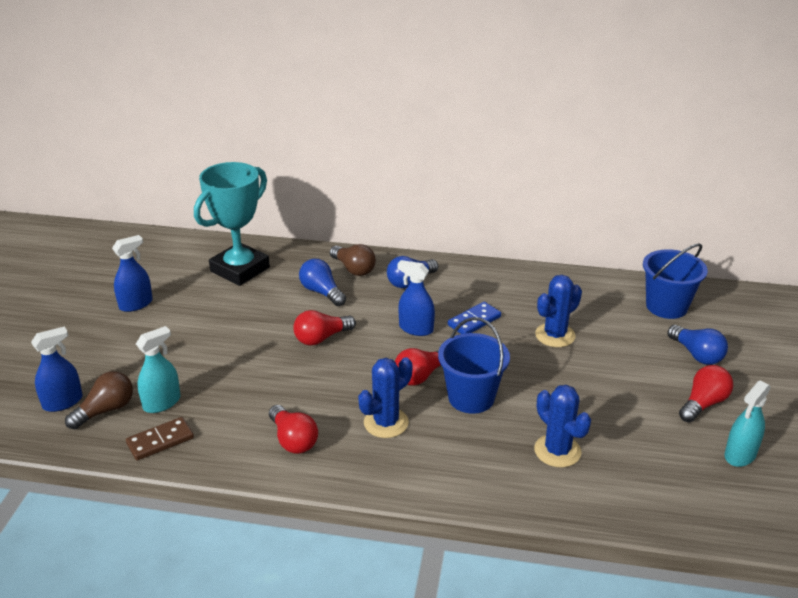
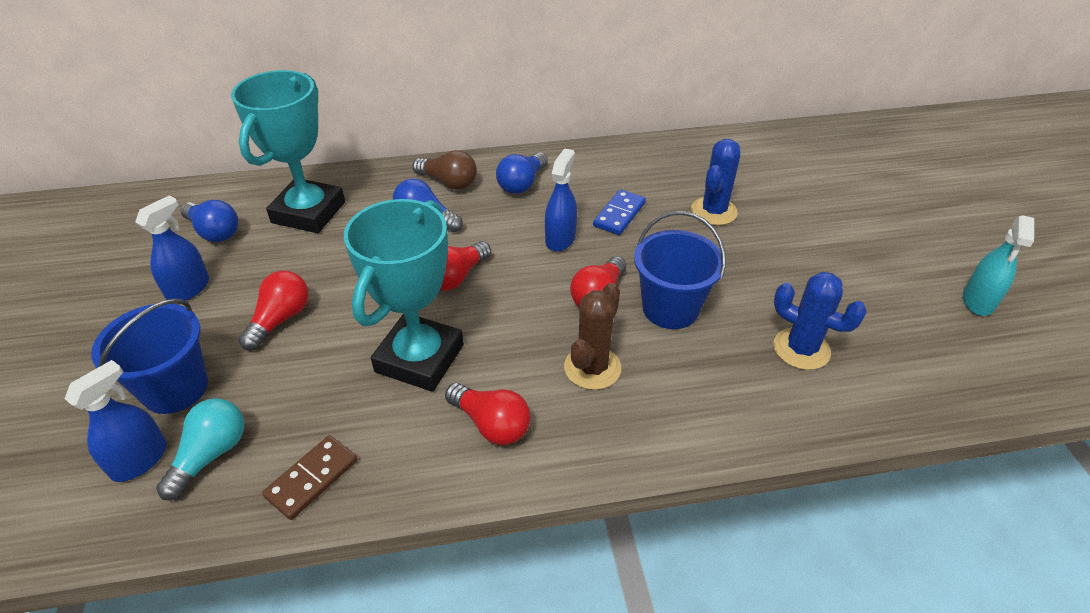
camera: 20 degrees left, 10 degrees up
(105, 410) = (211, 455): brown light bulb -> turquoise light bulb
(162, 403) = (288, 421): turquoise spray bottle -> none
(267, 386) = (420, 358): none -> turquoise trophy
(386, 423) = (592, 368): blue cactus -> brown cactus
(416, 329) = (560, 239): blue spray bottle -> blue spray bottle turned 105 degrees clockwise
(666, 306) = (801, 154): blue bucket -> blue bucket (175, 388)
(696, 354) = (863, 199): blue light bulb -> blue light bulb (214, 232)
(703, 404) = (906, 252): red light bulb -> red light bulb (280, 319)

